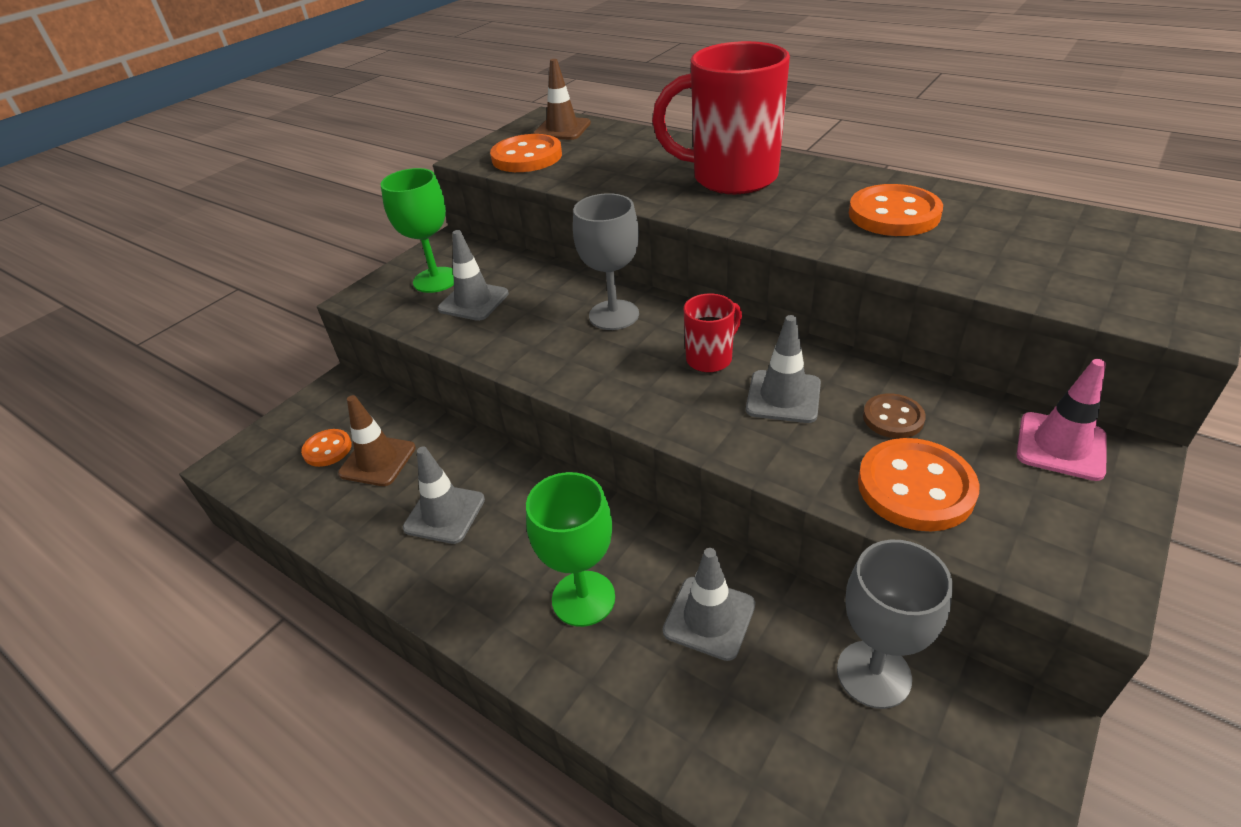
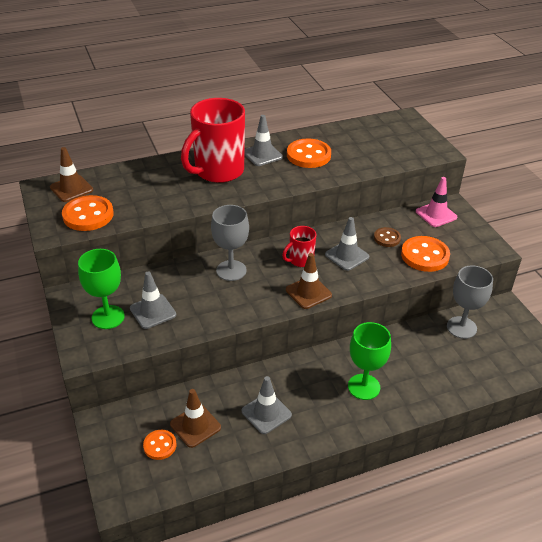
camera: 60 degrees left, 0 degrees up
(647, 401) = (308, 292): none -> brown traffic cone
(709, 618) = (405, 355): grey traffic cone -> grey traffic cone (262, 155)
(710, 359) = (300, 260): red mug -> red mug turned 120 degrees counterclockwise

